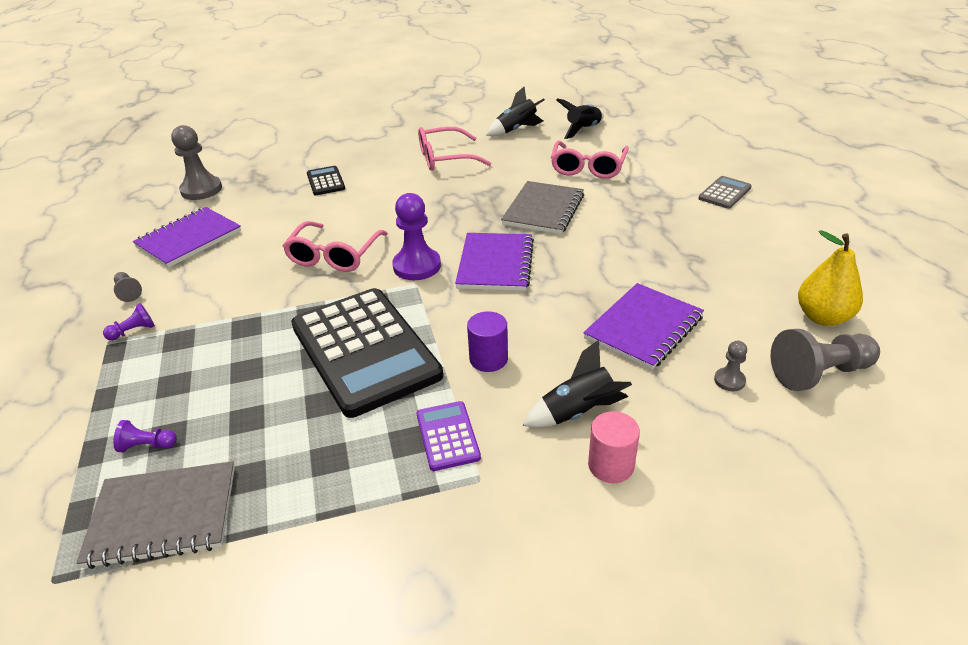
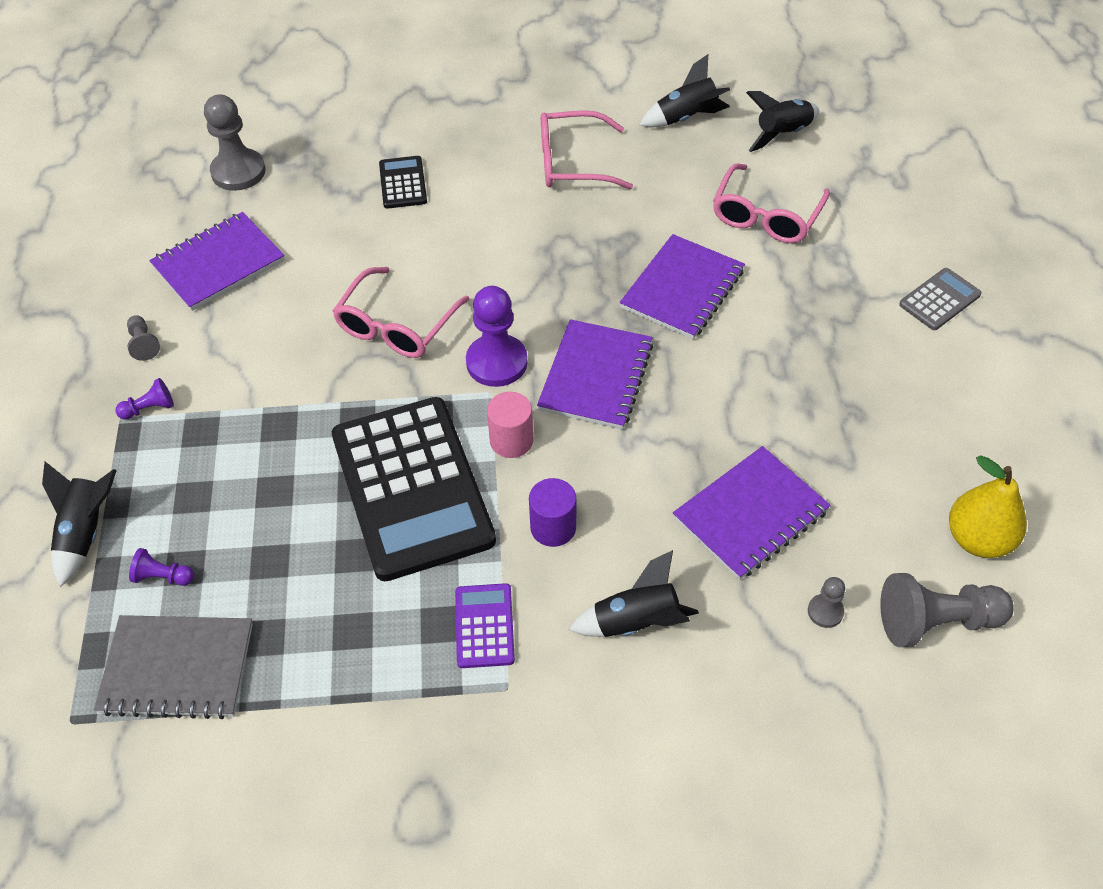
camera: 10 degrees right, 15 degrees up
(75, 424) = (86, 532): none -> black rocket
(544, 210) = (682, 289): grey notebook -> purple notebook
(611, 465) = (652, 698): pink cylinder -> pink cylinder (511, 440)

